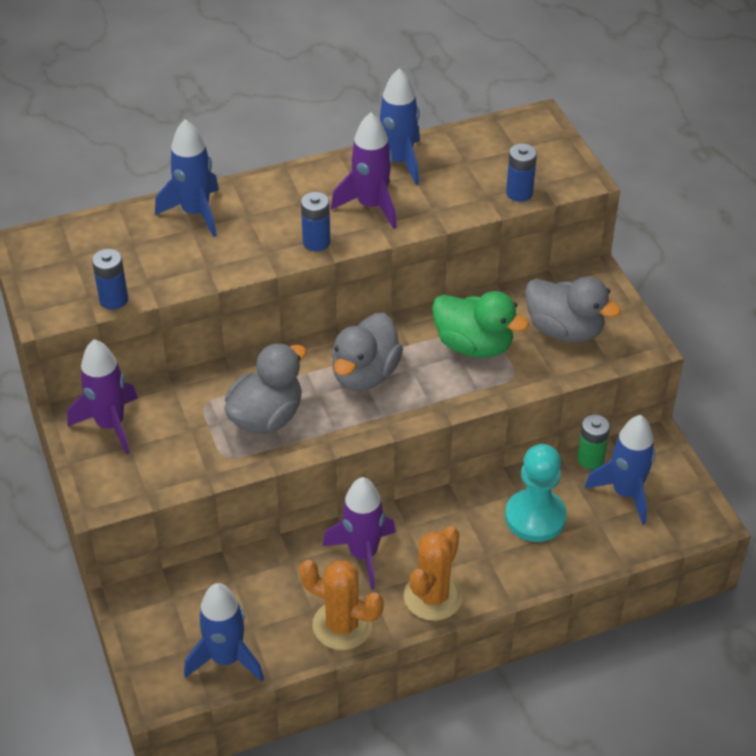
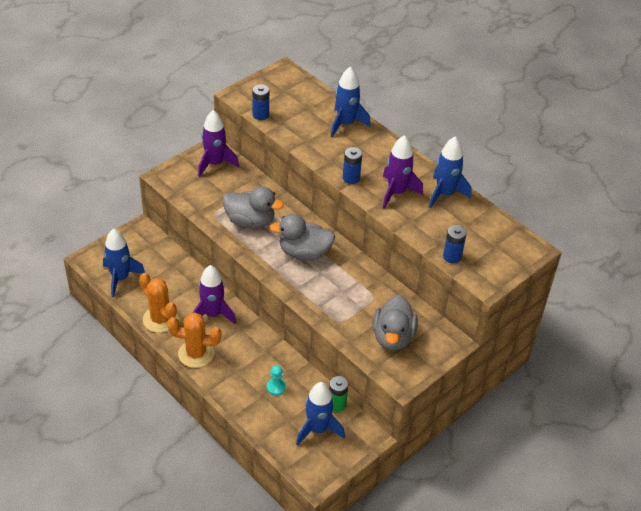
camera: 65 degrees right, 0 degrees up
(342, 625) = (160, 319): orange cactus -> orange cactus turned 45 degrees counterclockwise
(474, 345) = (354, 296): green duck -> none
(535, 517) = (276, 387): turquoise pawn -> turquoise pawn, size x0.49

